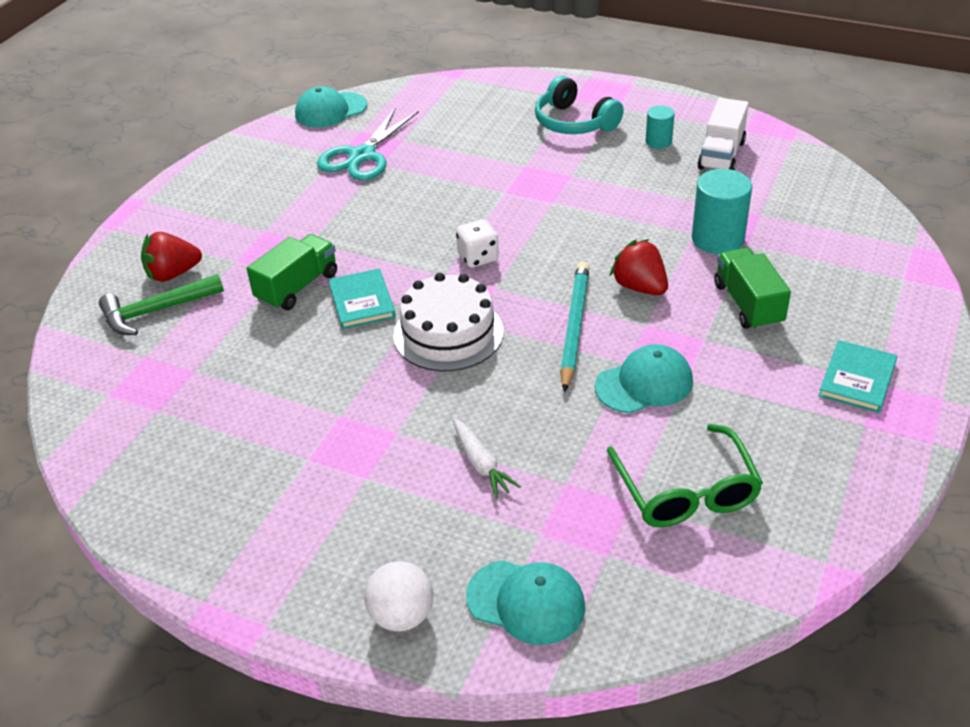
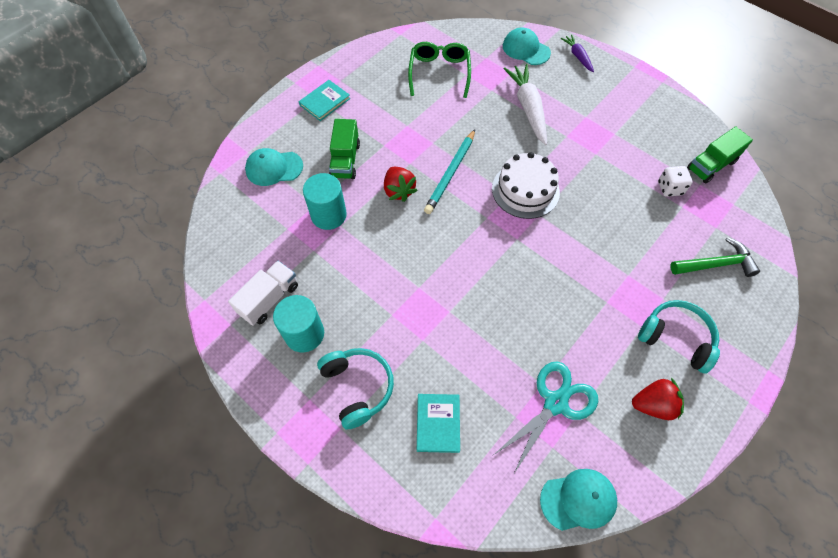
camera: 165 degrees left, 20 degrees up
(173, 274) = (709, 298): red strawberry -> red strawberry (653, 404)
(223, 229) = (676, 338): none -> turquoise headphones
(297, 287) = (618, 257): green truck -> green truck (711, 165)
(362, 301) = (575, 231): turquoise book -> turquoise book (438, 423)
(402, 616) = (577, 56): white ball -> purple carrot
(478, 257) = (490, 247): white dice -> white dice (670, 188)
(481, 464) = (528, 108): white carrot -> white carrot, size x1.83
(644, 384) = (430, 128): turquoise cap -> turquoise cap (274, 168)
(658, 141) = (304, 334): turquoise cylinder -> turquoise cylinder, size x1.77

